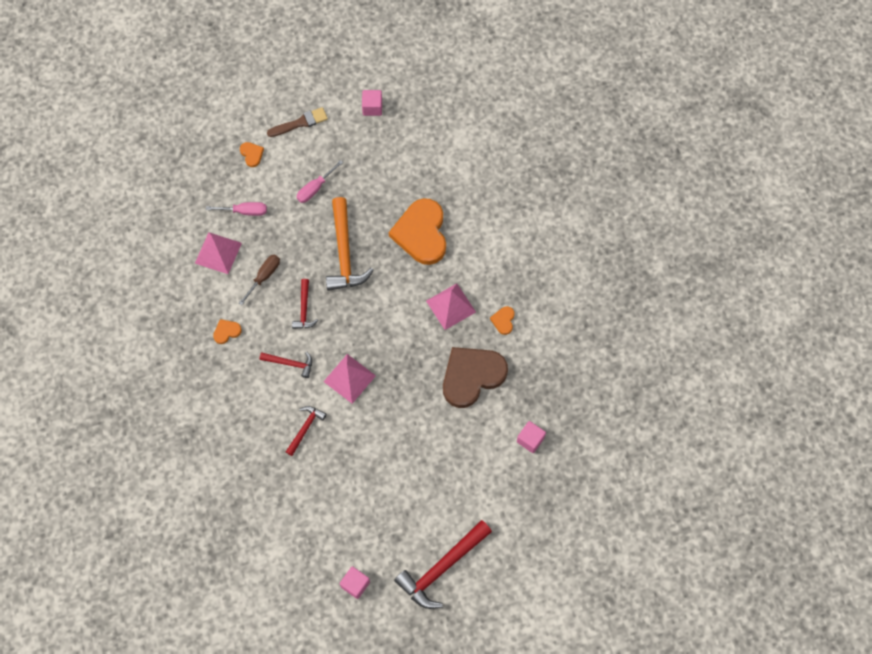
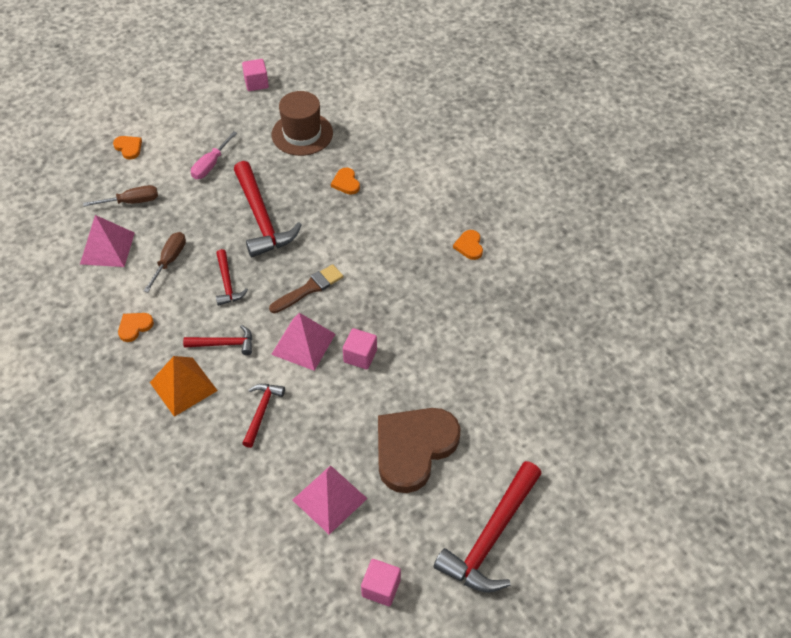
camera: 15 degrees left, 15 degrees down
(244, 211) = (131, 202): pink screwdriver -> brown screwdriver
(253, 393) = (183, 386): none -> orange pyramid
(300, 123) = (178, 110): brown brush -> brown brush (309, 289)
(344, 253) = (261, 218): orange hammer -> red hammer
(398, 173) = (302, 134): none -> brown hat
(421, 233) = (346, 183): orange heart -> orange heart, size x0.41
(450, 306) = (403, 245): pink pyramid -> pink pyramid (329, 499)
(472, 376) = (452, 309): brown heart -> brown heart (414, 448)
(530, 440) = (547, 361): pink cube -> pink cube (360, 356)

